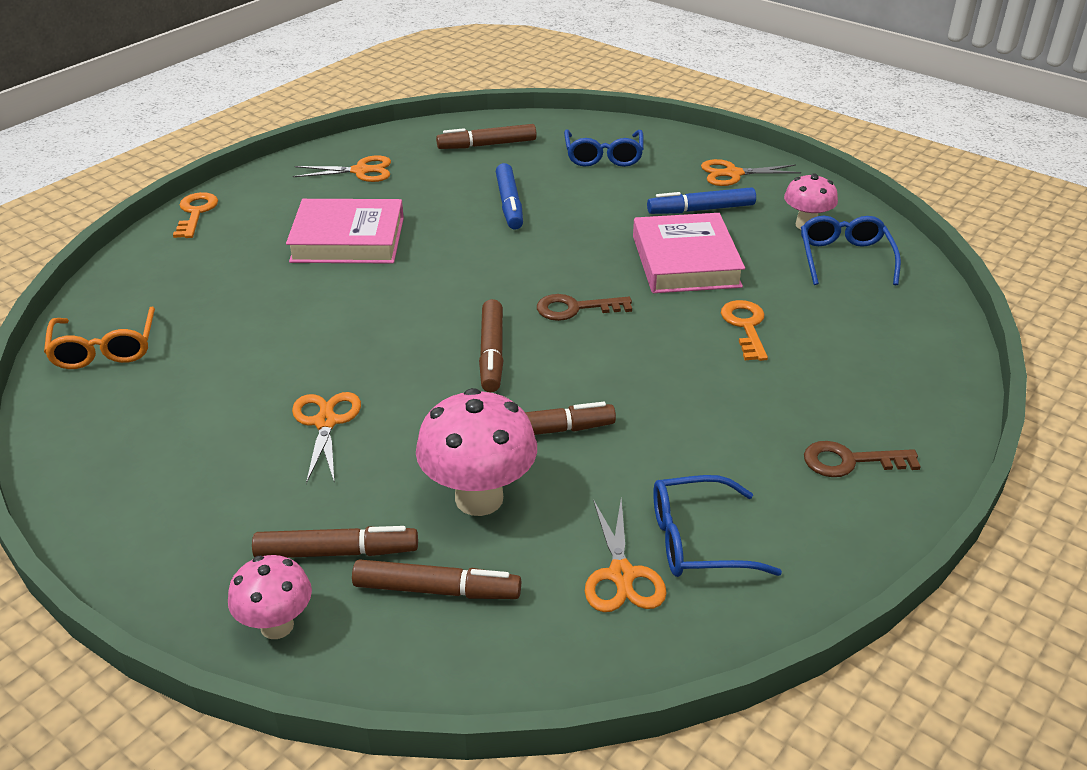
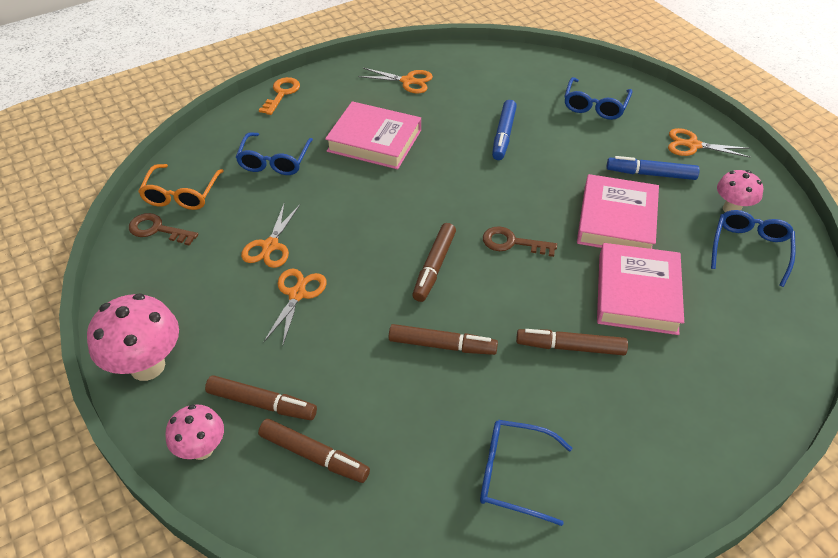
camera: 20 degrees right, 10 degrees up
(222, 287) = (274, 161): none -> blue glasses
(479, 498) = (373, 389): pink mushroom -> pink mushroom (147, 366)
(487, 145) = (509, 76): brown marker -> brown marker (570, 347)
(621, 575) = (445, 486): orange scissors -> orange scissors (270, 246)
(745, 327) = (637, 293): orange key -> pink book
(850, 461) = (664, 441): brown key -> brown key (158, 230)

